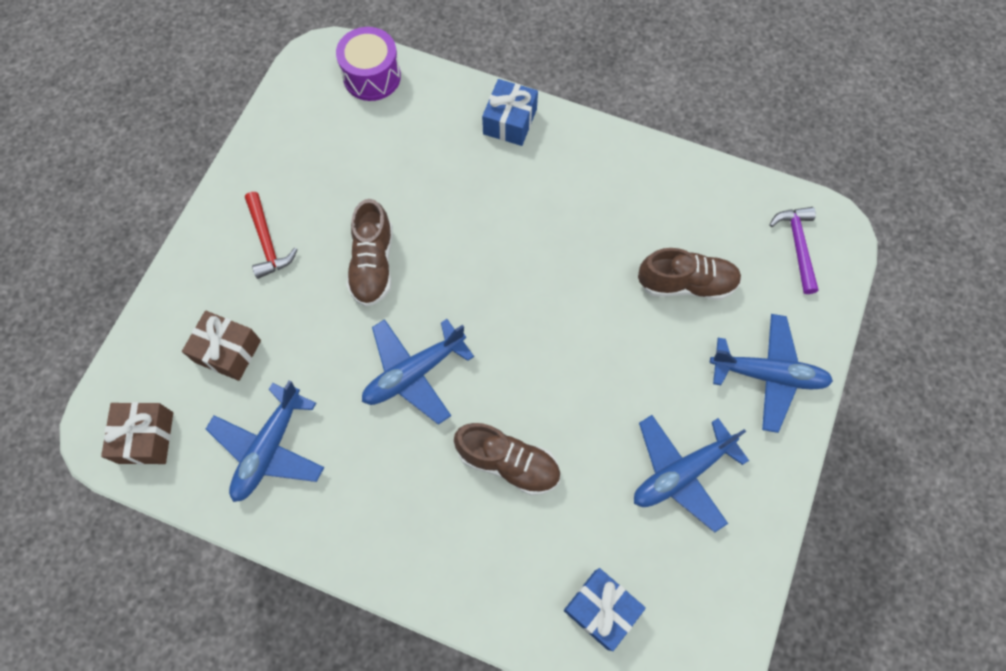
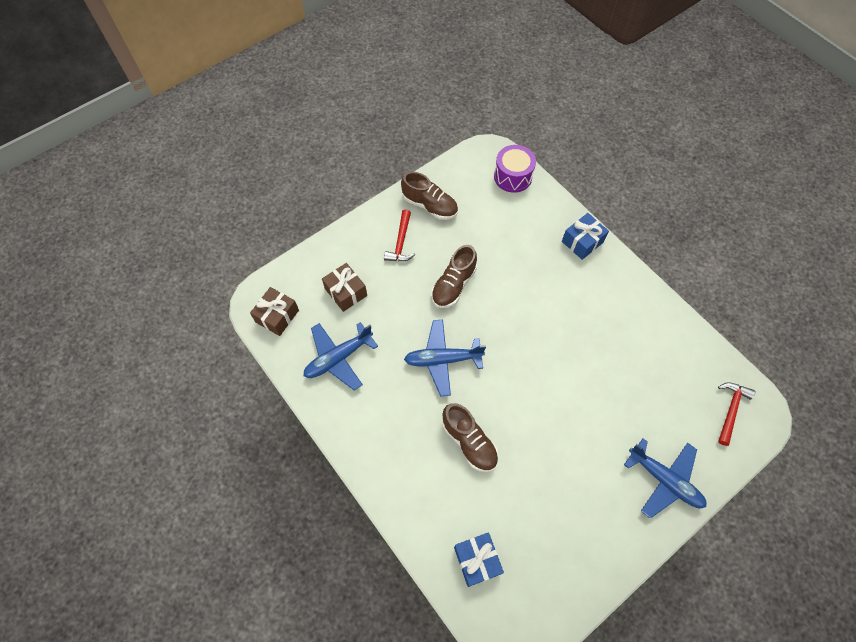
camera: 30 degrees right, 5 degrees down
(681, 473) = (573, 508): blue plane -> none
(686, 283) = (641, 395): brown shoe -> brown shoe (430, 205)
(797, 246) = (730, 410): purple hammer -> red hammer

